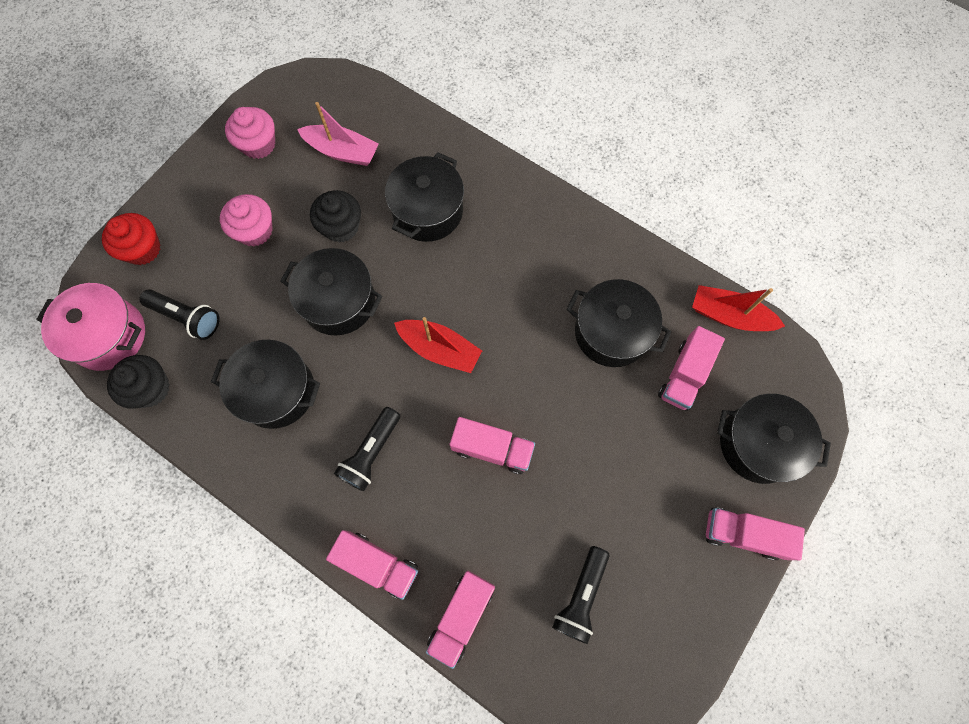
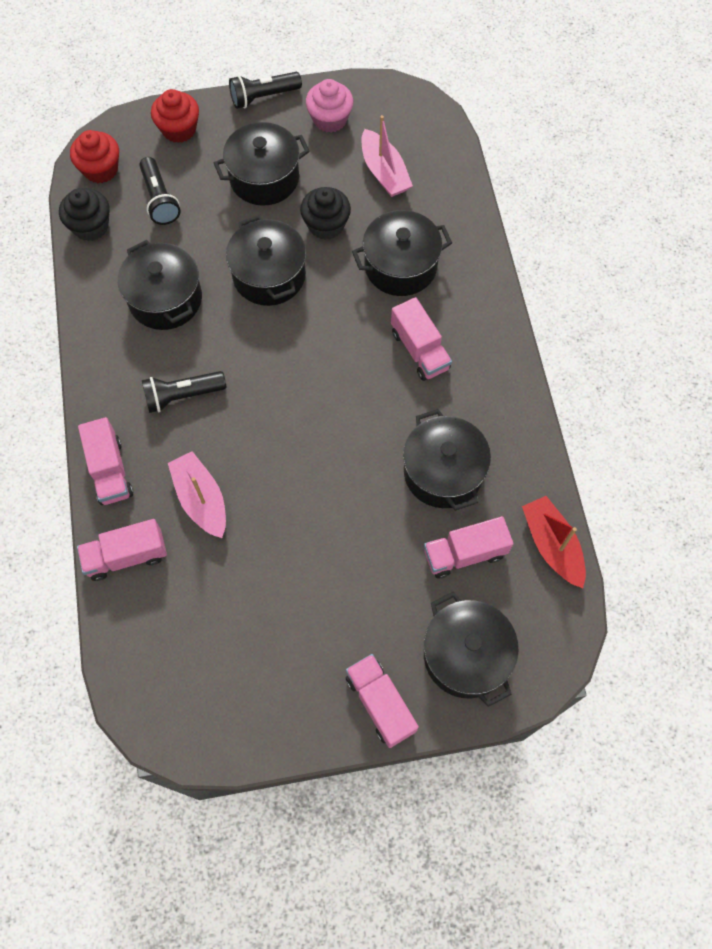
camera: 45 degrees right, 5 degrees down
(109, 335) = (100, 169): pink pot -> red cupcake
(255, 231) = (264, 178): pink cupcake -> black pot
(439, 349) = (303, 370): red boat -> none
(470, 517) = (201, 500): none -> pink boat
(492, 449) = (265, 470): pink truck -> pink truck (419, 350)
(581, 596) = (217, 624): black flashlight -> black flashlight (263, 97)

